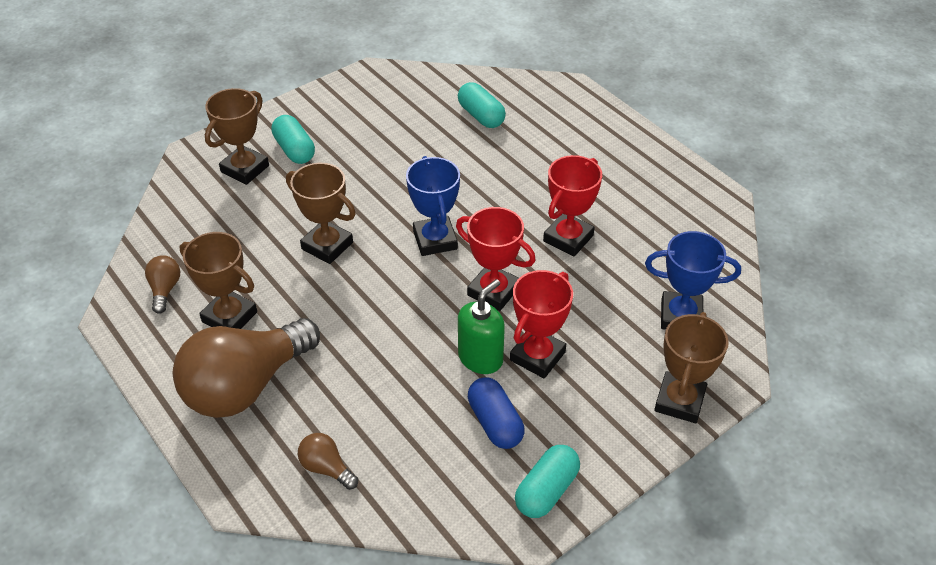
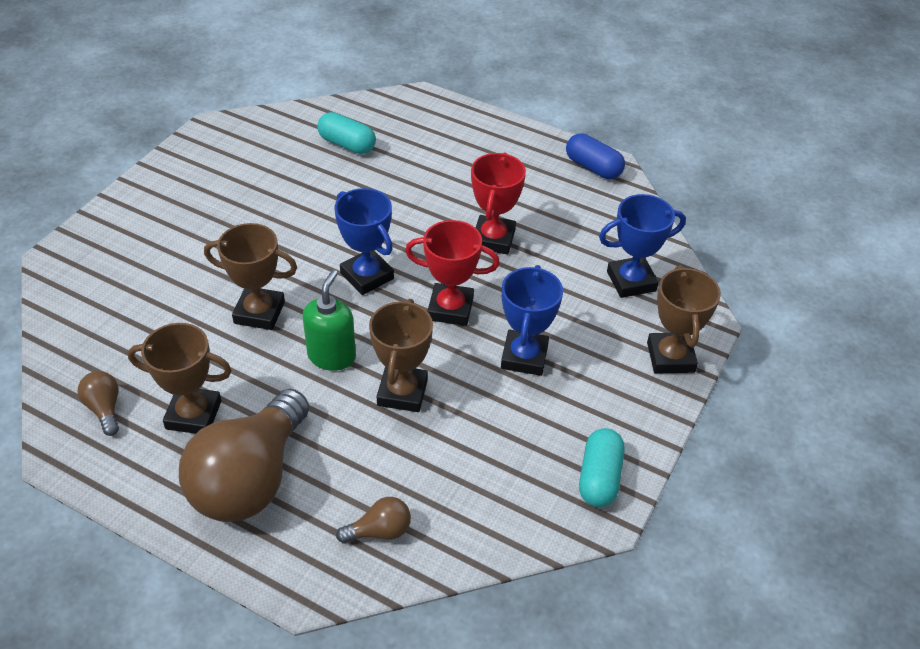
camera: 25 degrees left, 0 degrees up
(245, 169) = (126, 259): brown trophy -> brown trophy (402, 392)
(294, 150) = (171, 225): turquoise capsule -> none
(326, 468) = (379, 531): brown light bulb -> brown light bulb turned 150 degrees clockwise
(480, 358) = (472, 375): green soap dispenser -> green soap dispenser (332, 356)
(495, 423) = (519, 431): blue capsule -> blue capsule (593, 167)
(537, 356) = (524, 357): red trophy -> blue trophy

